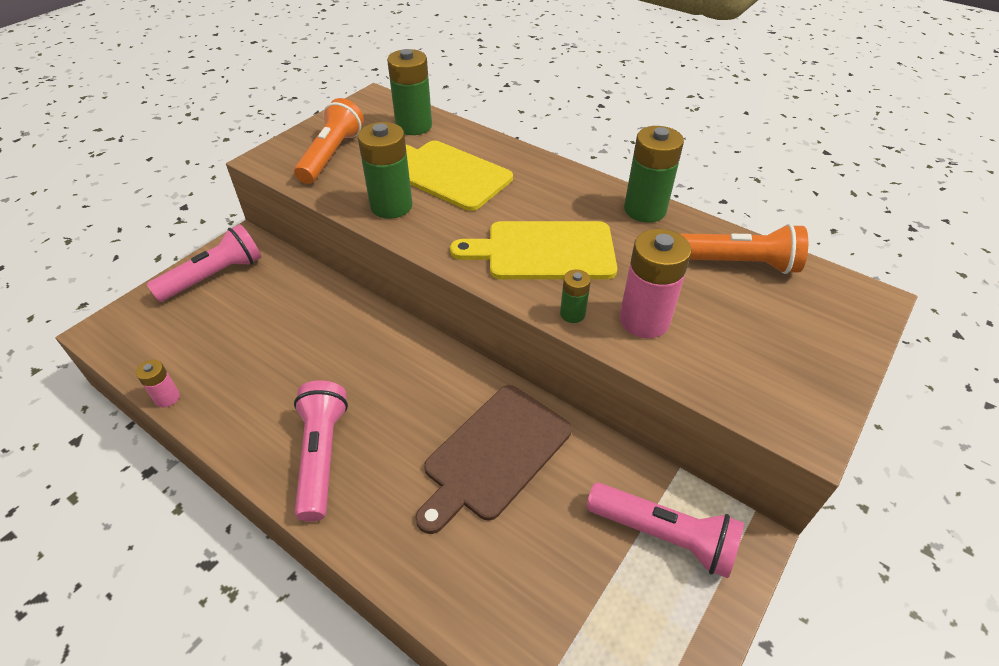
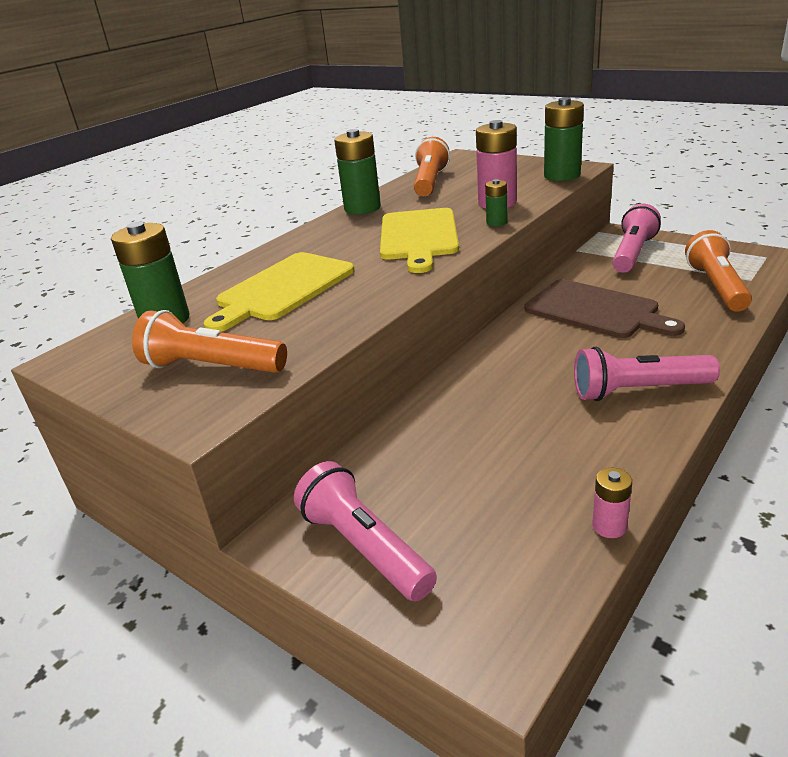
camera: 85 degrees left, 15 degrees down
(391, 206) = (340, 310): green battery -> green battery (562, 176)
(535, 613) = (716, 287): none -> orange flashlight

